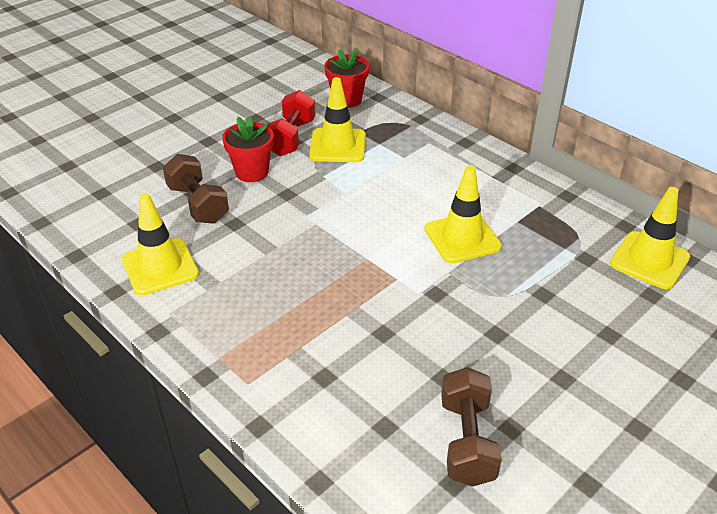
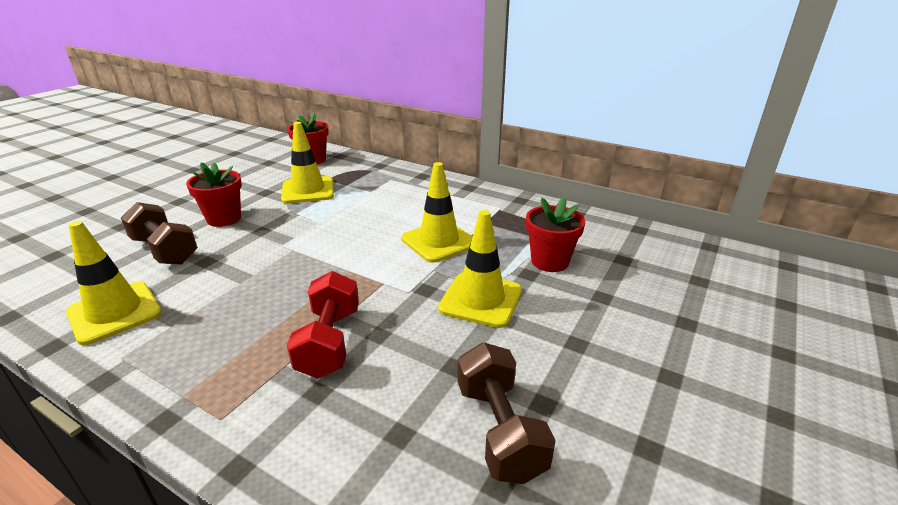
camera: 15 degrees left, 10 degrees down
(291, 138) = (262, 190): red dumbbell -> red dumbbell (329, 342)
(571, 283) = (550, 261): none -> red flower pot
(649, 260) = (608, 235): yellow traffic cone -> yellow traffic cone (481, 300)

